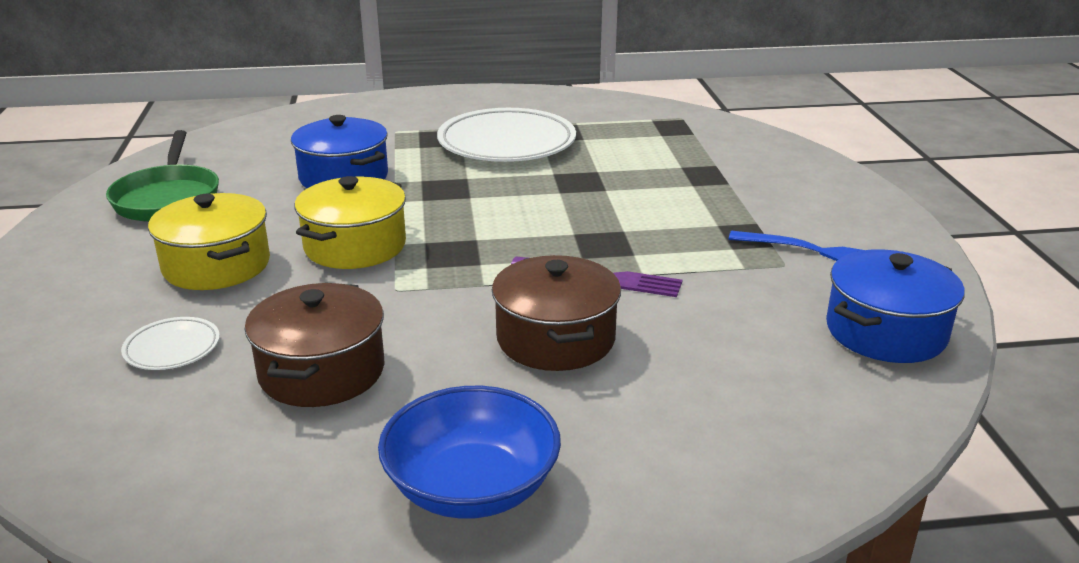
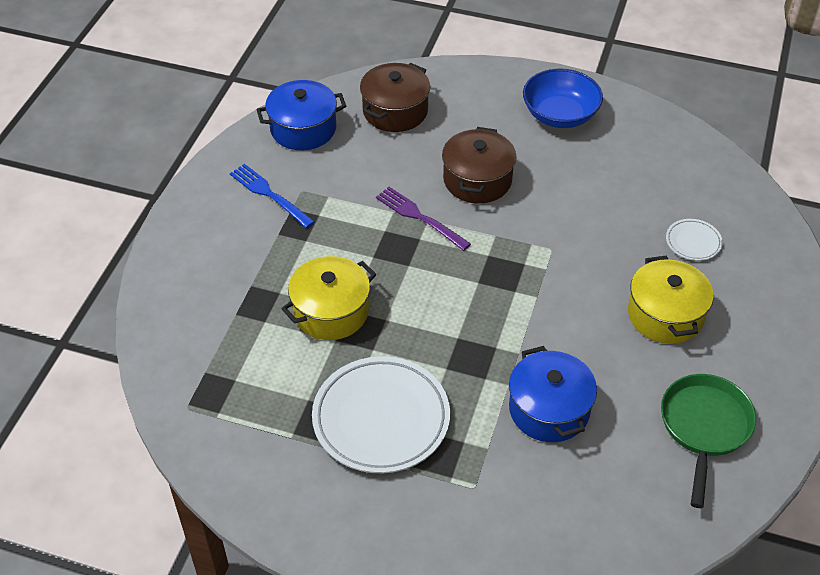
camera: 155 degrees left, 20 degrees up
(322, 371) = (611, 198): brown pot -> brown pot (395, 111)
(355, 246) = (565, 304): yellow pot -> yellow pot (331, 311)

